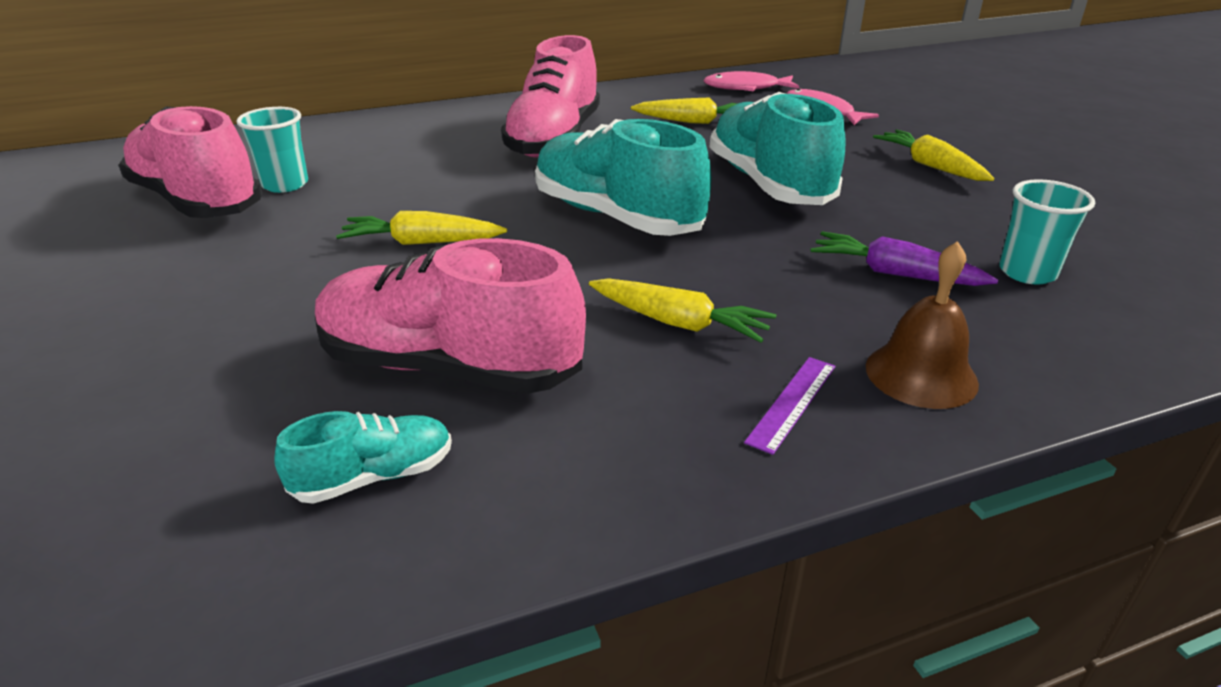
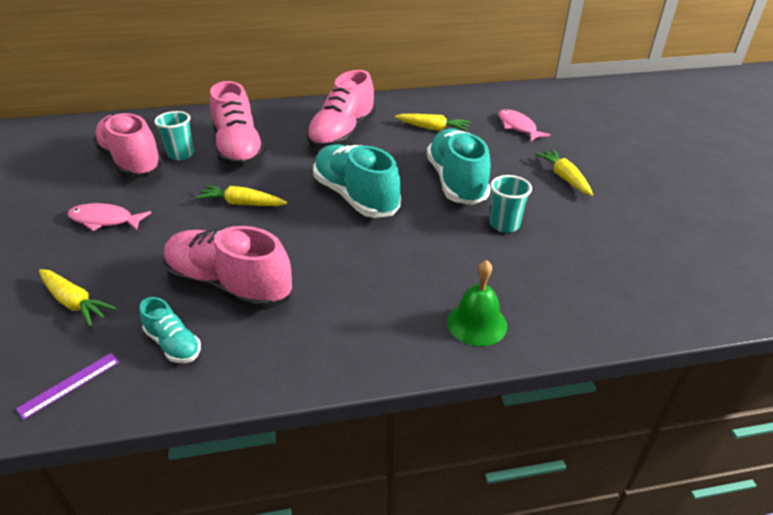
camera: 10 degrees right, 5 degrees up
(374, 476) = (173, 344): turquoise shoe -> turquoise shoe turned 60 degrees clockwise
(386, 170) = (239, 150): none -> pink shoe
(678, 323) = (359, 273): yellow carrot -> yellow carrot (74, 302)
(746, 88) = (478, 103): pink fish -> pink fish (105, 220)
(792, 403) = (397, 331): purple ruler -> purple ruler (69, 384)
(894, 274) = (498, 255): purple carrot -> none
(921, 374) = (476, 323): brown bell -> green bell
(1027, 272) = (578, 263): turquoise cup -> turquoise cup (504, 225)

